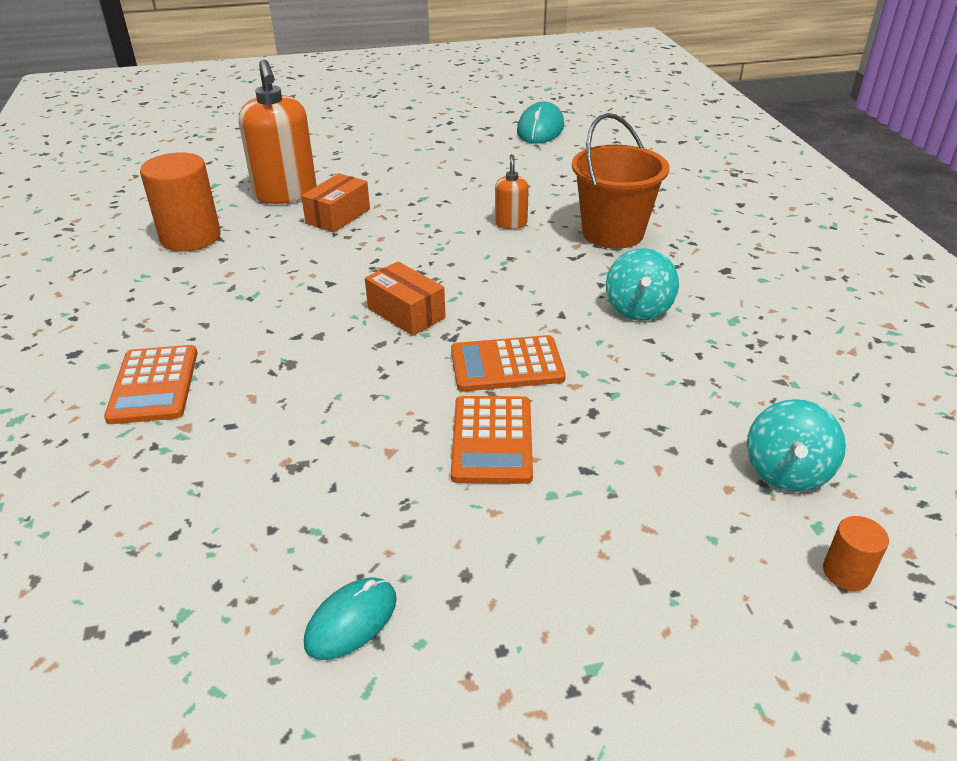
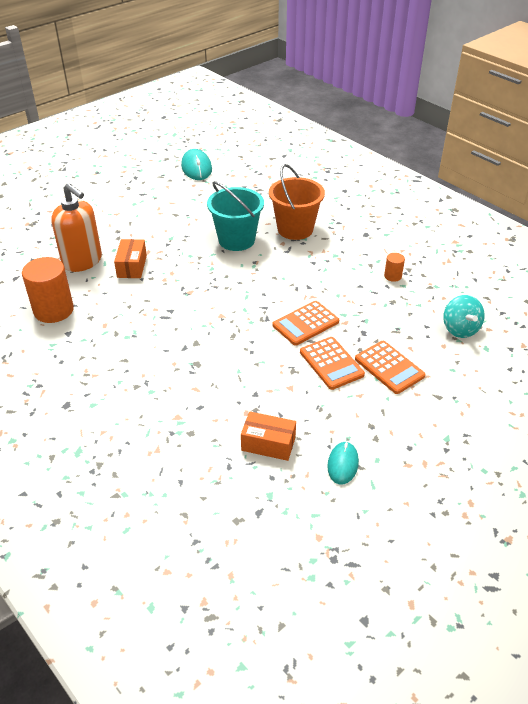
camera: 30 degrees left, 5 degrees up
(154, 385) = (135, 403): orange calculator -> orange calculator (389, 367)
(406, 313) = (230, 313): orange box -> orange box (268, 444)
(511, 223) = (236, 240): orange soap dispenser -> turquoise bucket
(638, 309) = (342, 271): turquoise spinning top -> none
(846, 572) = (507, 362): orange cylinder -> orange cylinder (392, 276)

